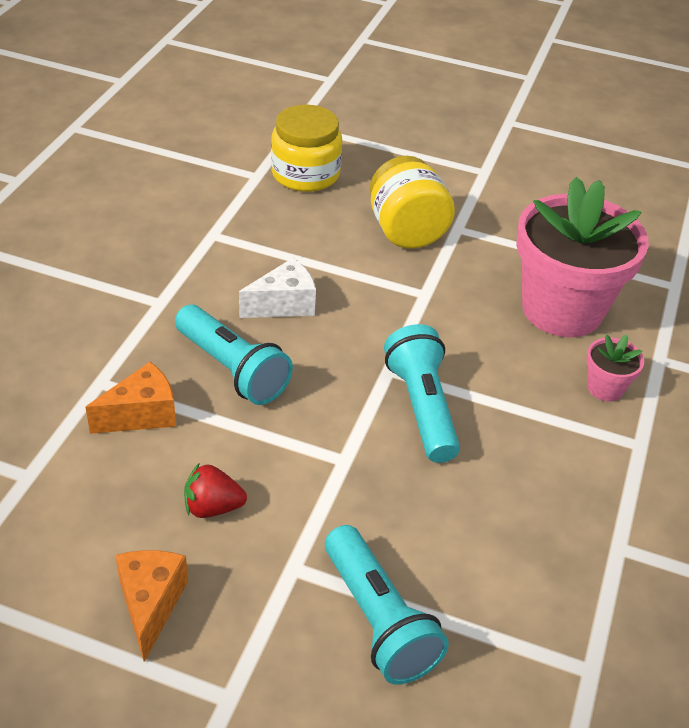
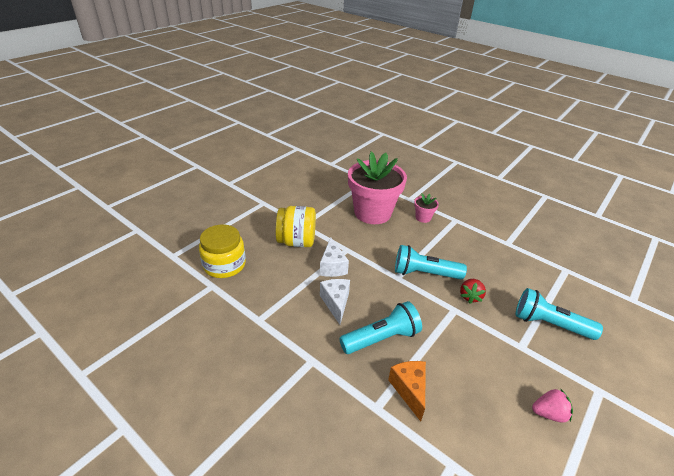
camera: 70 degrees left, 5 degrees down
(151, 605) = (548, 413): orange cheese -> pink strawberry
(213, 507) = (483, 370): red strawberry -> red strawberry (470, 296)
(368, 285) = (332, 266): none -> white cheese
(378, 620) = (549, 324): turquoise flashlight -> turquoise flashlight turned 150 degrees counterclockwise

